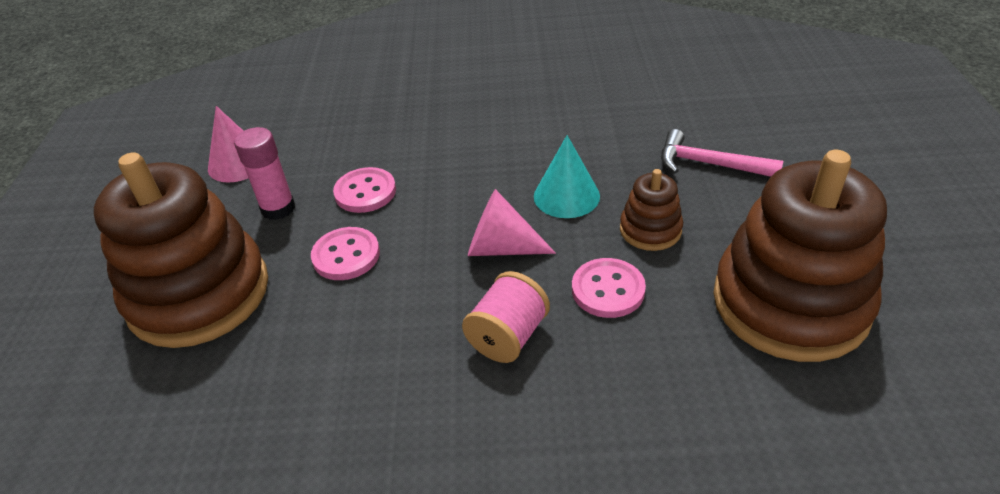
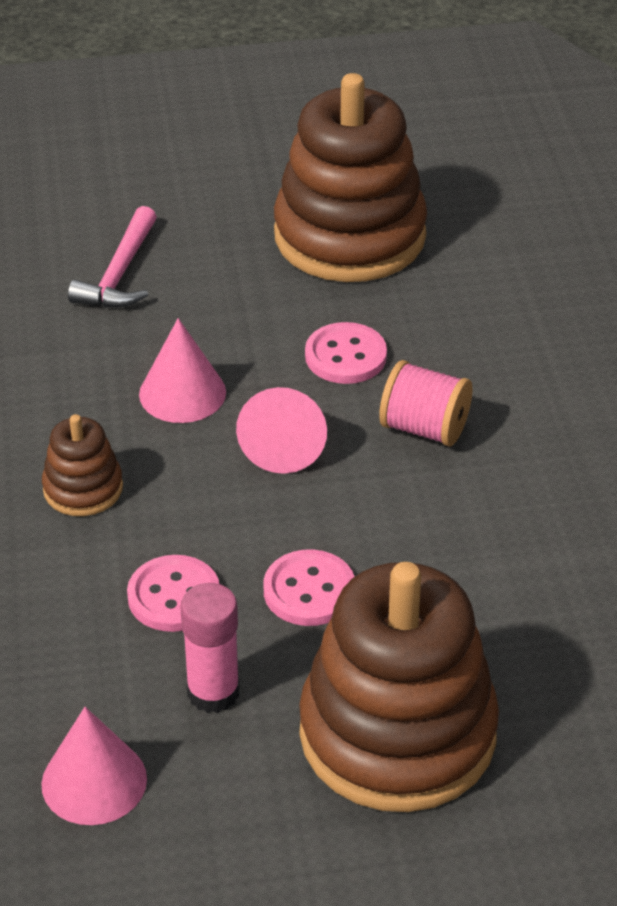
camera: 100 degrees left, 0 degrees up
(566, 196) = (182, 393): turquoise cone -> pink cone
(650, 230) = (245, 324): brown stacking toy -> brown stacking toy (83, 488)

